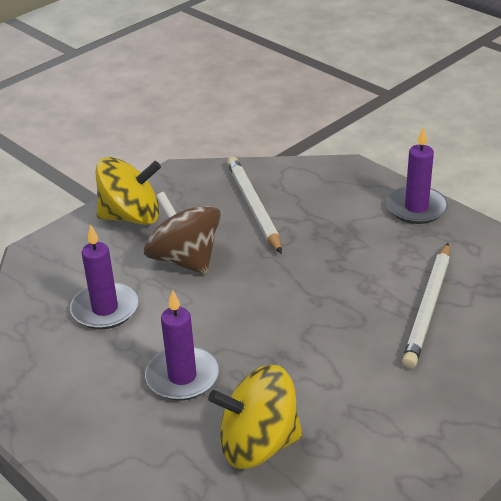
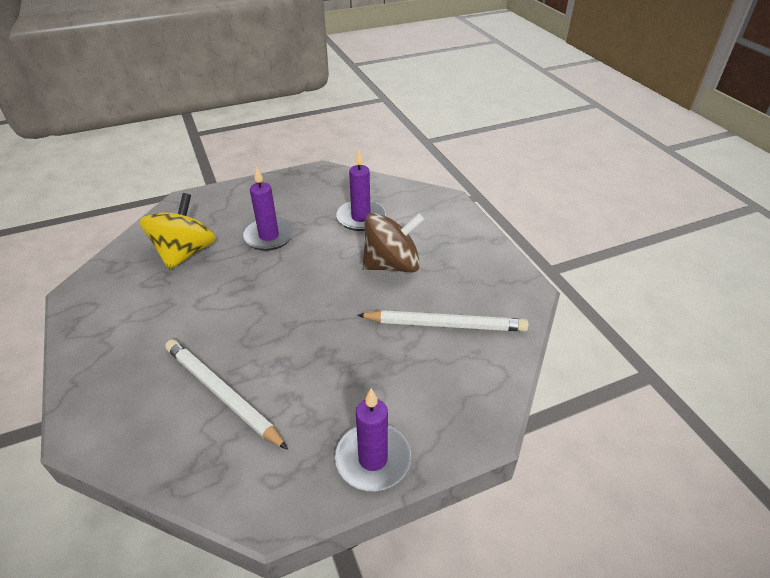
camera: 110 degrees right, 5 degrees up
(131, 217) = (467, 249): yellow spinning top -> none

